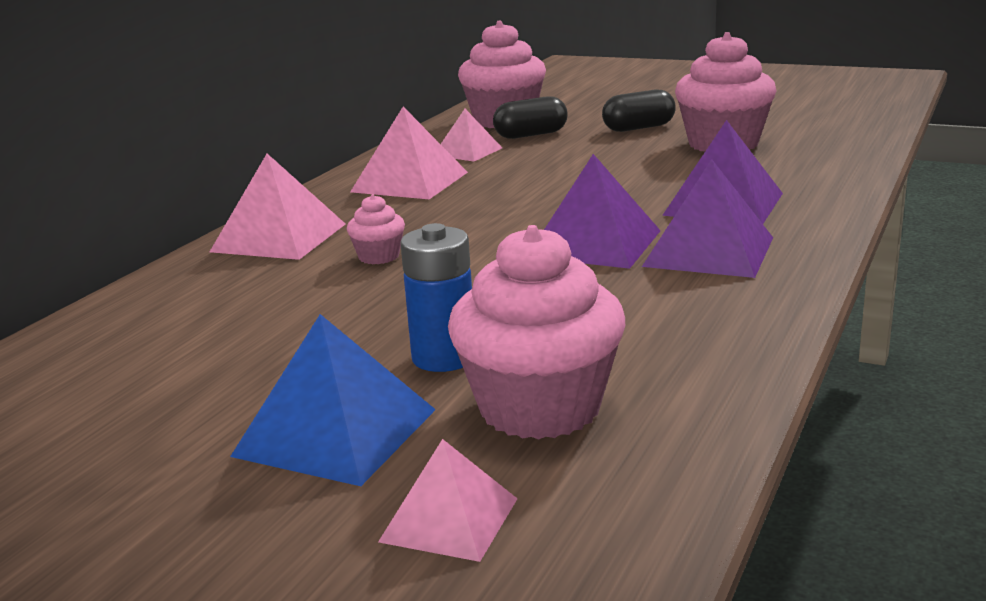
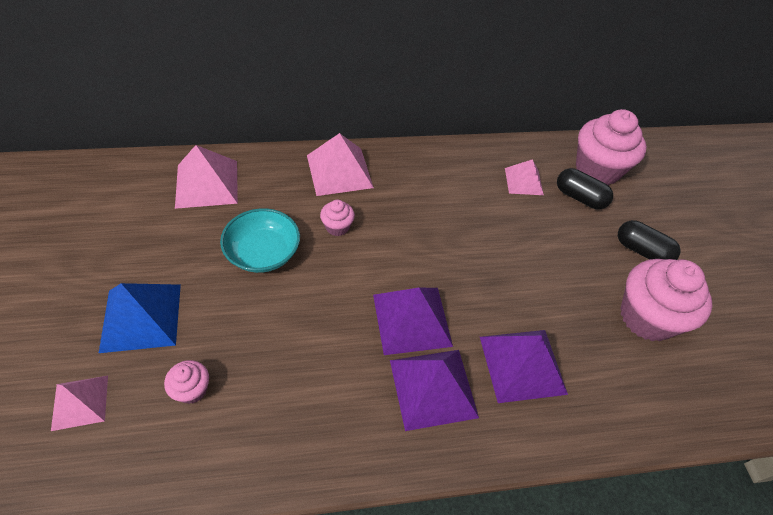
camera: 50 degrees right, 30 degrees up
(348, 312) = (263, 252): none -> turquoise bowl
(410, 182) = (453, 181): pink pyramid -> pink pyramid (207, 184)
(444, 357) = (230, 320): blue battery -> none
(540, 408) = (192, 390): pink cupcake -> pink cupcake, size x0.46

